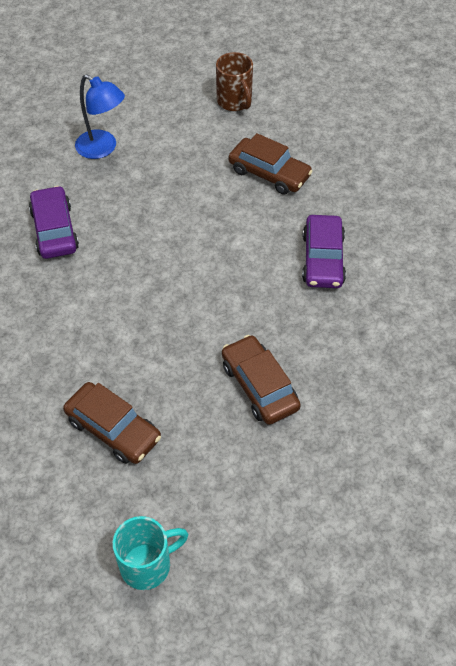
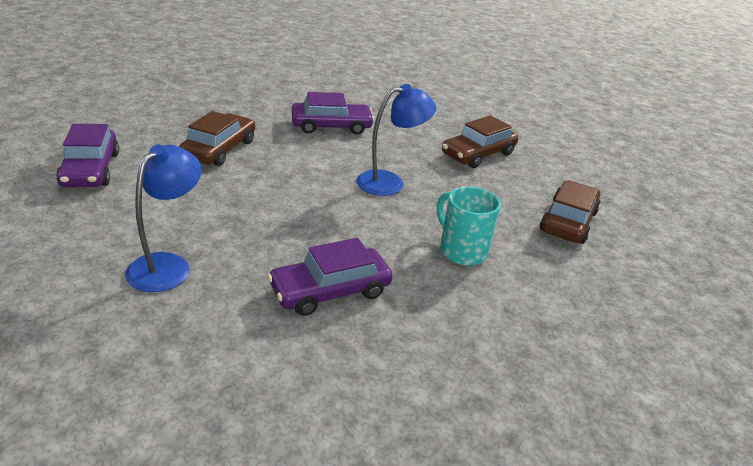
camera: 105 degrees left, 20 degrees down
(147, 565) = (663, 197): turquoise mug -> turquoise mug (461, 251)
(202, 291) = (390, 182): none -> blue lamp
(235, 102) = (90, 169): brown mug -> purple car

